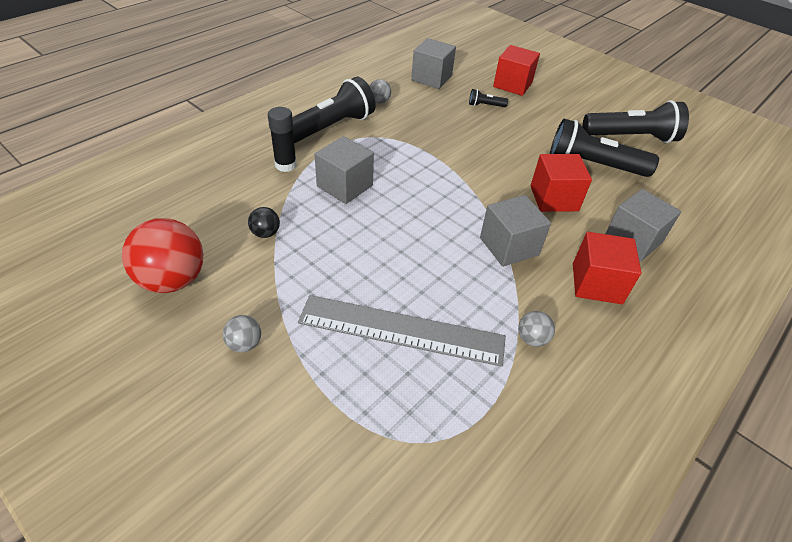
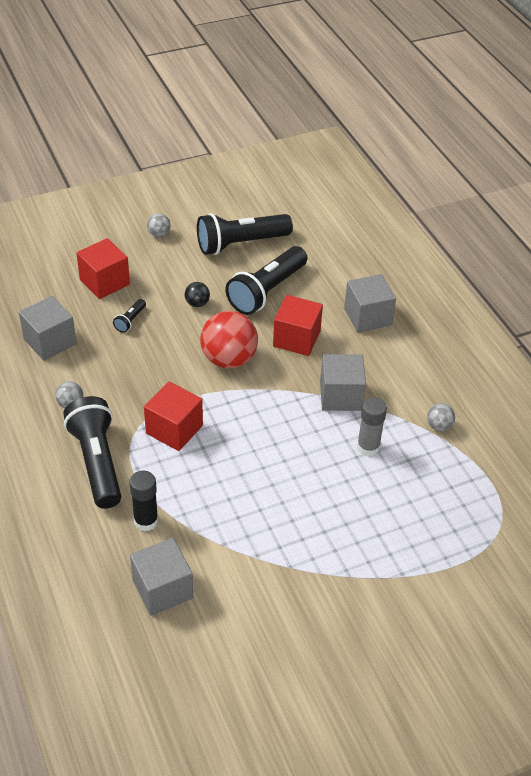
camera: 65 degrees left, 0 degrees up
(173, 280) = (279, 651): red ball -> red ball (229, 359)
(245, 344) = (376, 610): grey ball -> grey ball (159, 234)
(265, 233) = (246, 564): black ball -> black ball (197, 303)
(345, 186) = (205, 482): grey cube -> grey cube (162, 589)
(401, 330) = (401, 501): grey ruler -> none
(457, 284) = (368, 447): none -> grey glue stick
(596, 283) = (402, 362): red cube -> red cube (174, 429)
(631, 137) = (240, 244): black flashlight -> black flashlight turned 135 degrees counterclockwise

